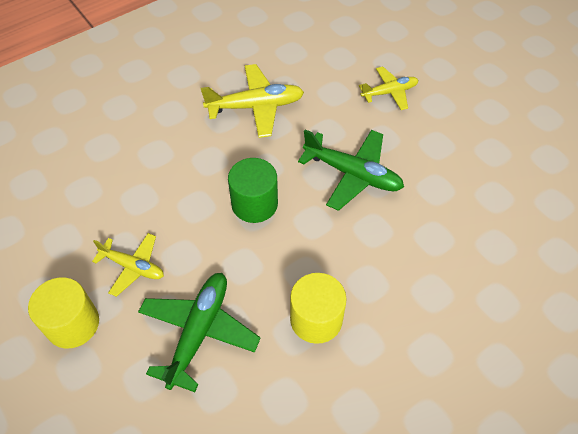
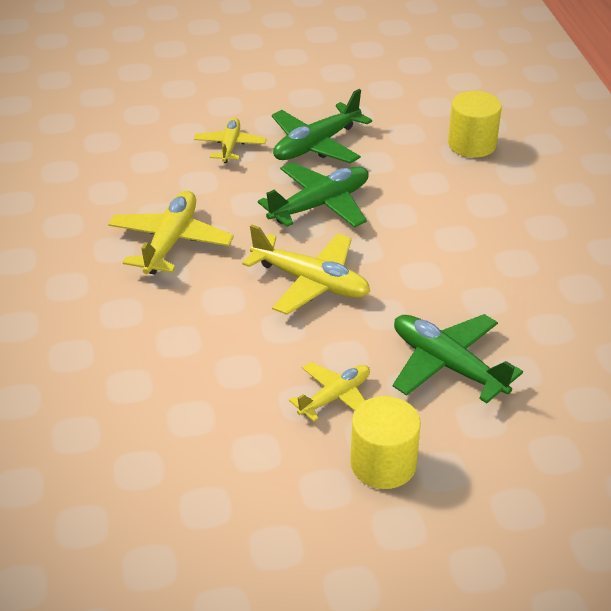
camera: 65 degrees left, 15 degrees down
(254, 204) = (310, 282): green cylinder -> yellow plane
(316, 319) = (476, 282): yellow cylinder -> yellow cylinder (472, 144)
(430, 142) = (316, 145): none -> green plane

